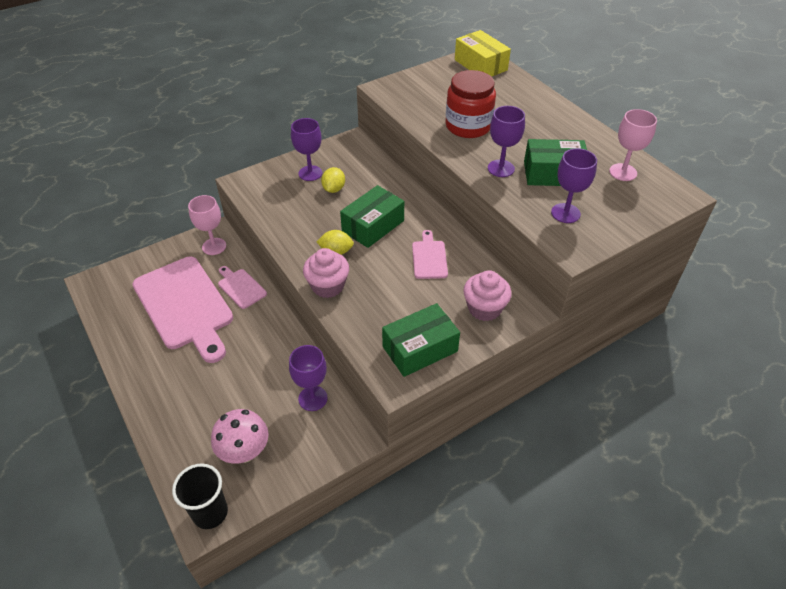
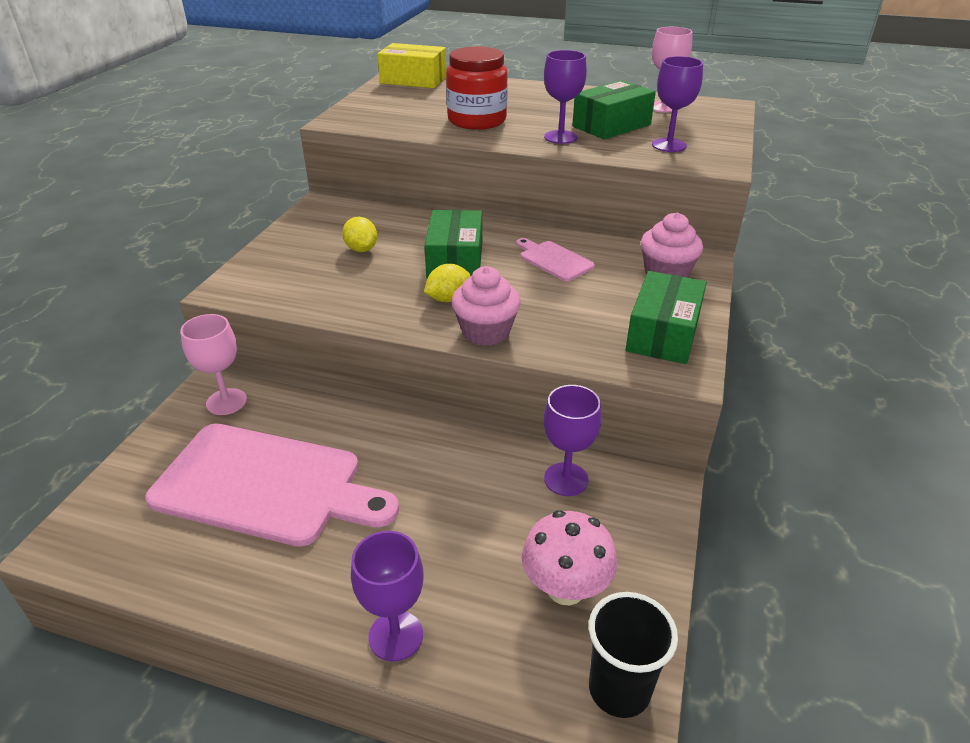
camera: 40 degrees left, 10 degrees down
(240, 287) = (323, 424): pink cutting board -> none
(310, 173) = (310, 247): purple goblet -> purple goblet (395, 636)

